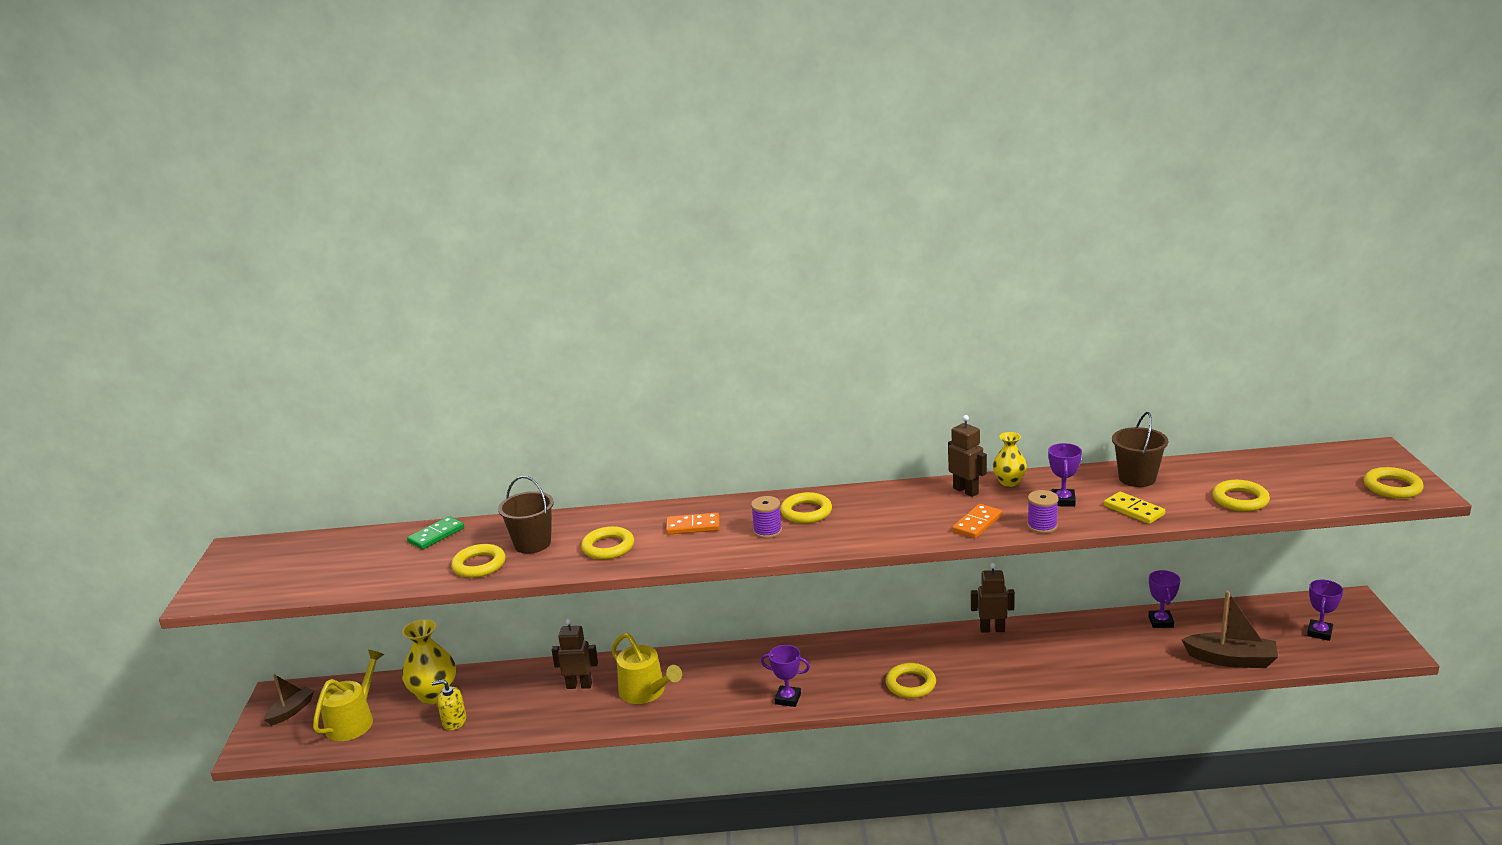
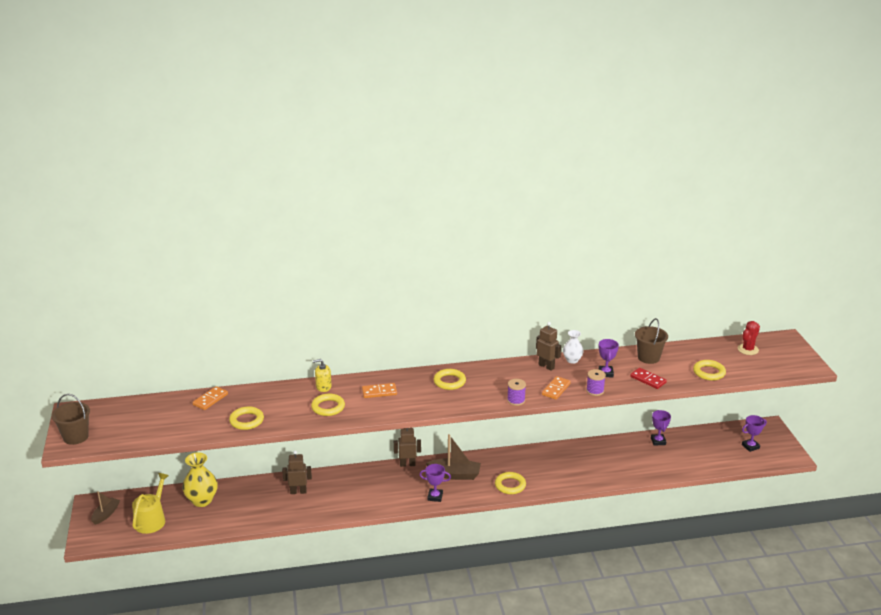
camera: 10 degrees left, 5 degrees up
(436, 535) = (210, 399): green domino -> orange domino
(454, 721) = (220, 518): yellow soap dispenser -> yellow soap dispenser (323, 387)
(532, 544) = (277, 405): brown bucket -> brown bucket (76, 437)
(646, 692) = (343, 495): yellow watering can -> none
(767, 531) = (427, 395): purple spool -> purple spool (516, 400)
(992, 629) = (556, 448): brown robot -> brown robot (407, 464)
(1009, 482) = (572, 360): yellow vase -> white vase
(1133, 510) = (648, 380): yellow domino -> red domino
(1231, 659) = (700, 465): brown boat -> brown boat (455, 474)
(1308, 466) = (748, 349): none -> red cactus
(1319, 633) = (750, 446): purple trophy -> purple trophy turned 45 degrees clockwise
(1392, 487) = (794, 364): yellow ring -> none

